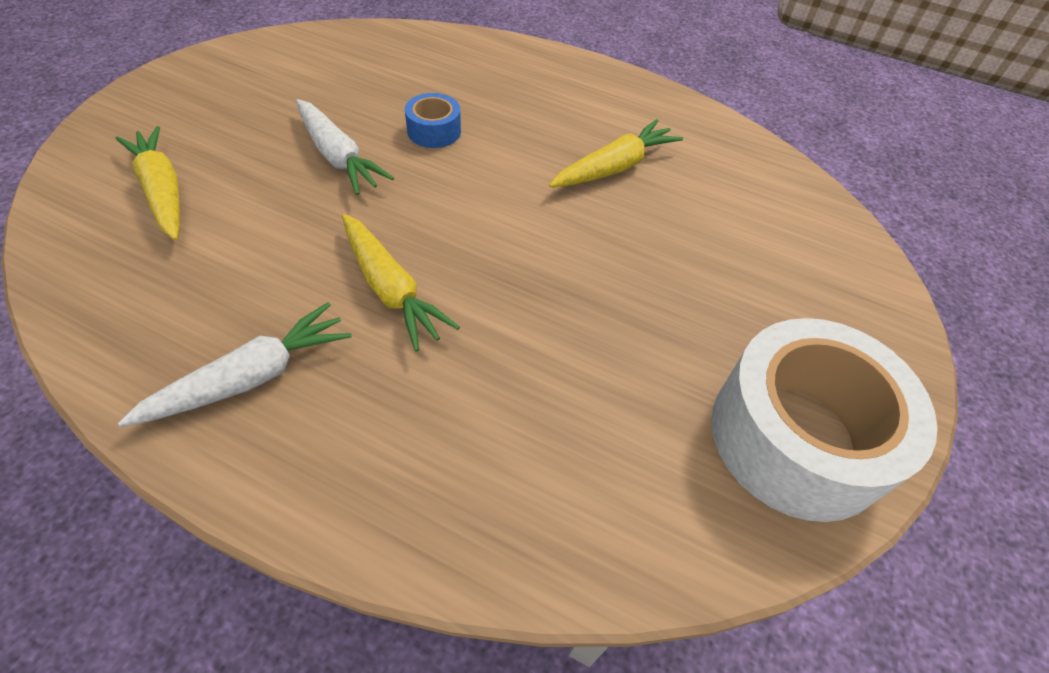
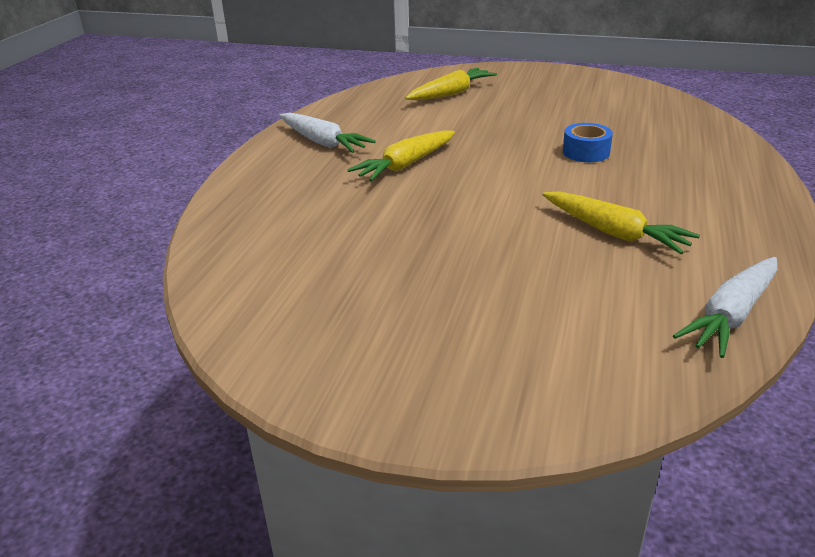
camera: 85 degrees right, 20 degrees down
(338, 156) = (523, 128): white carrot -> white carrot (731, 315)
(797, 437) = (320, 342): white tape -> none

